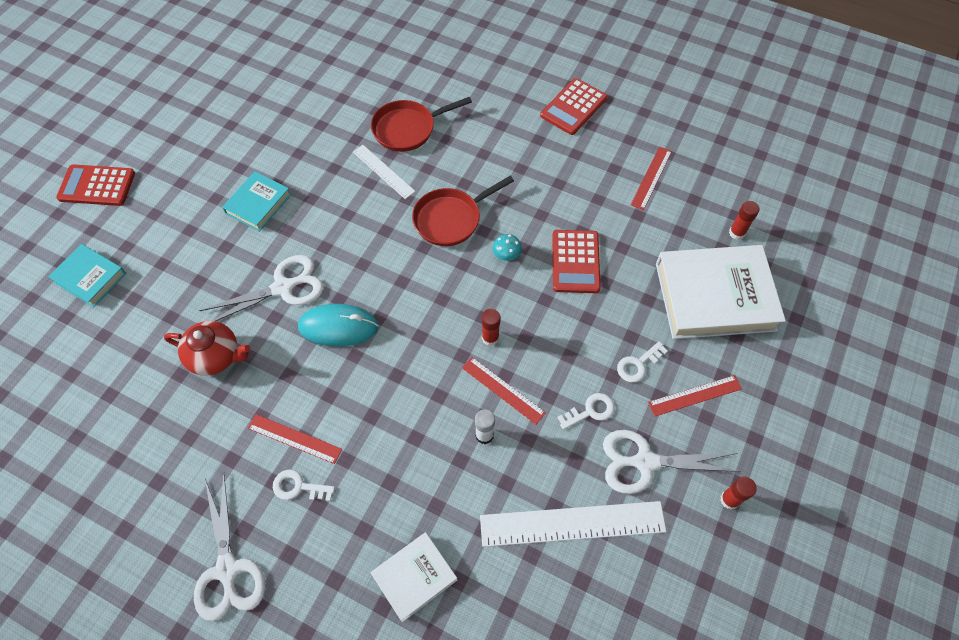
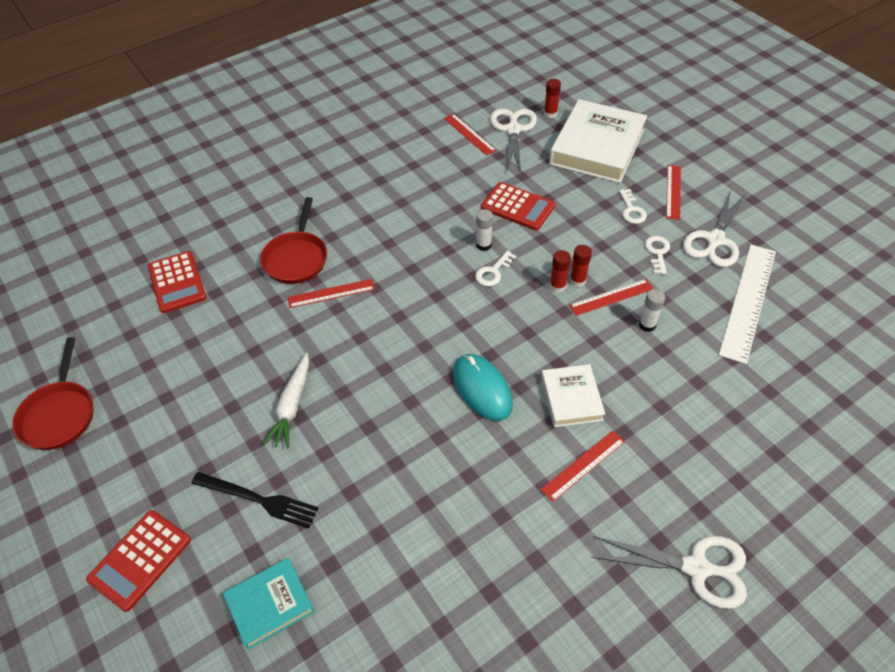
camera: 60 degrees left, 10 degrees down
(168, 227) = (258, 500): none -> black fork
(215, 356) = (454, 504): red teapot -> none
(258, 204) = (292, 406): turquoise book -> white carrot
(283, 287) = (409, 418): white scissors -> white scissors (513, 130)
(298, 487) = (635, 479): white key -> white key (493, 272)
(338, 327) = (482, 389): turquoise mouse -> turquoise mouse turned 60 degrees counterclockwise
(383, 171) = (331, 293): white ruler -> red ruler
(414, 577) = (756, 420): white book -> white book (571, 398)
(451, 219) = (420, 266): red pan -> red pan (59, 414)
(506, 256) = (483, 245): turquoise mushroom -> white glue stick
(573, 107) = (365, 147): red calculator -> red calculator (177, 282)
(729, 500) = (763, 209): red glue stick -> red glue stick (577, 281)

